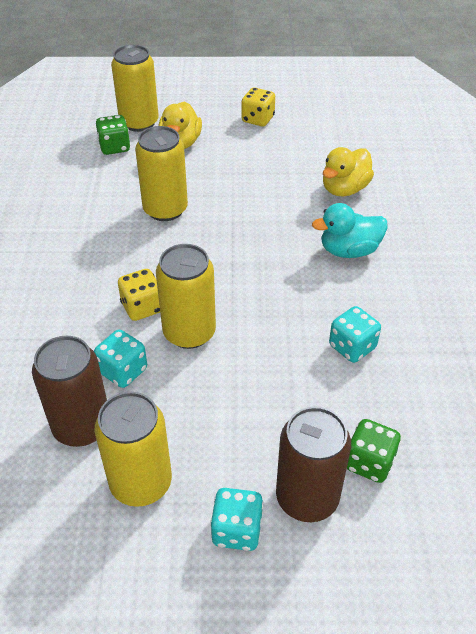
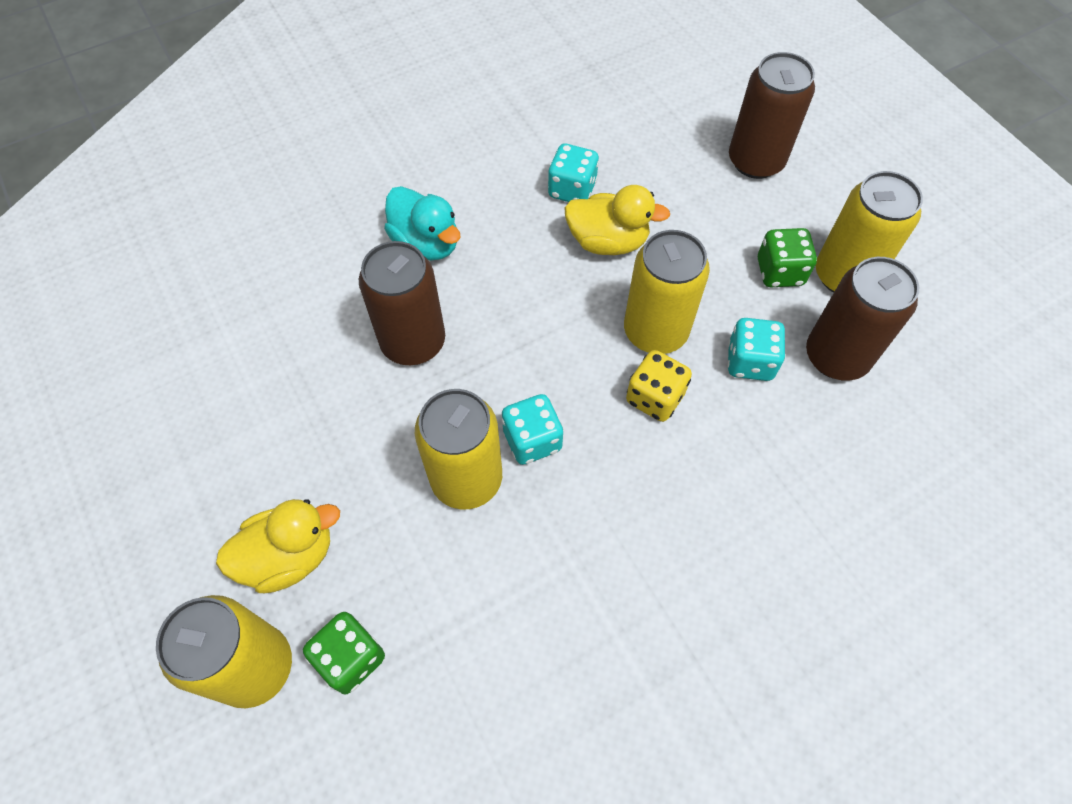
camera: 120 degrees left, 15 degrees up
(237, 530) = (821, 191): turquoise dice -> turquoise dice (532, 440)
(258, 119) = (167, 476): yellow dice -> none
(272, 219) = (413, 342): none -> brown can
(344, 189) = (305, 291): yellow duck -> yellow duck (608, 241)
(369, 462) = (690, 135): green dice -> green dice (779, 272)

